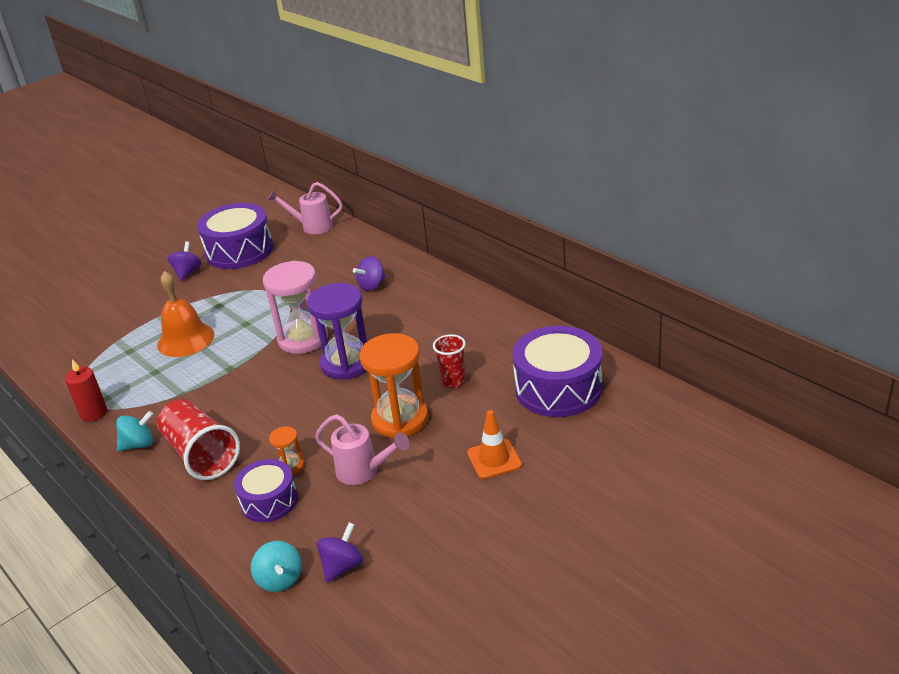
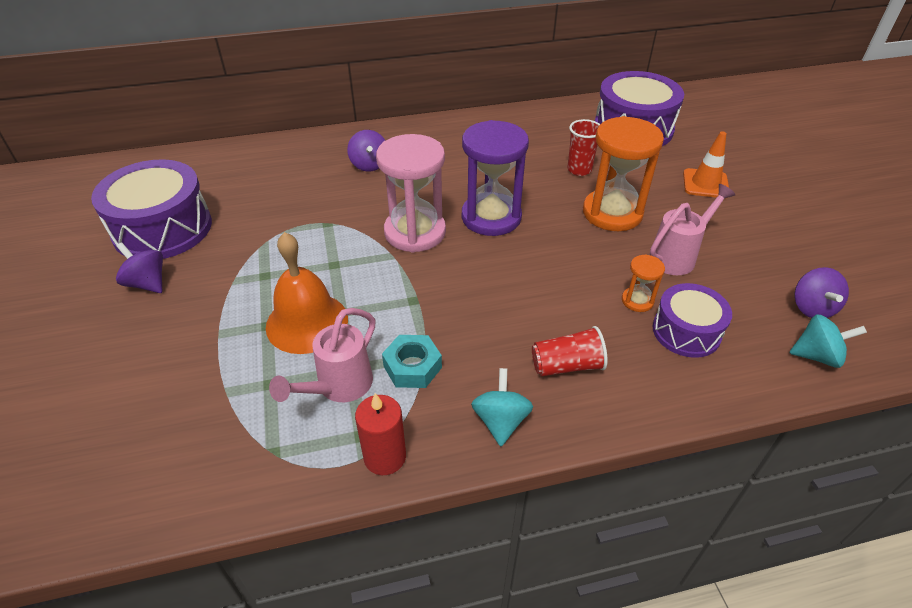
camera: 65 degrees left, 10 degrees up
(168, 393) = (412, 367): none -> turquoise nut
(201, 455) = (567, 365): red cup -> red cup, size x0.59
(312, 227) = (196, 166): pink watering can -> pink watering can (339, 387)
(342, 566) = (812, 308): purple spinning top -> purple spinning top turned 150 degrees counterclockwise

